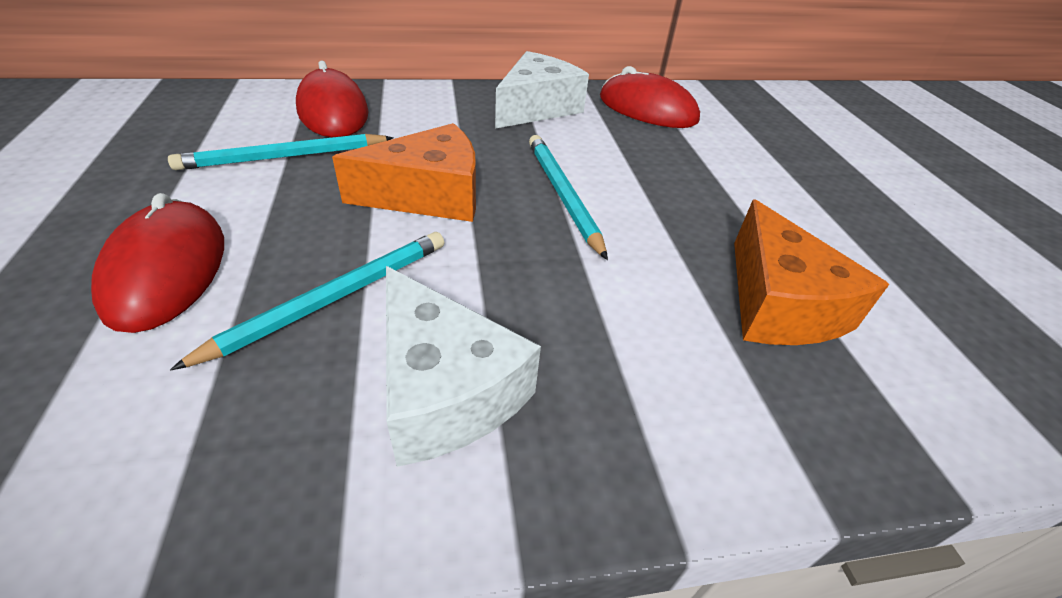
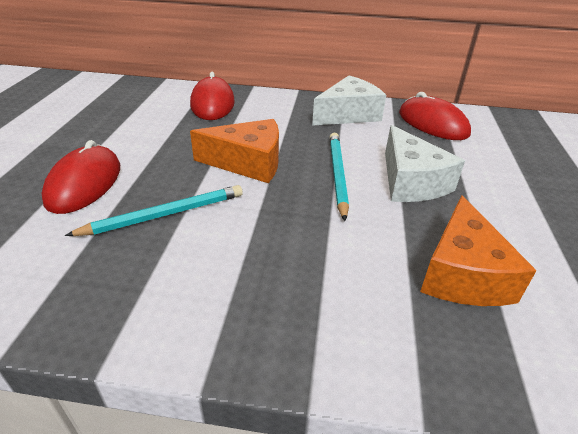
camera: 20 degrees right, 5 degrees down
(285, 157) = (172, 128): turquoise pencil -> none
(444, 389) = (204, 278): white cheese -> white cheese (411, 182)

